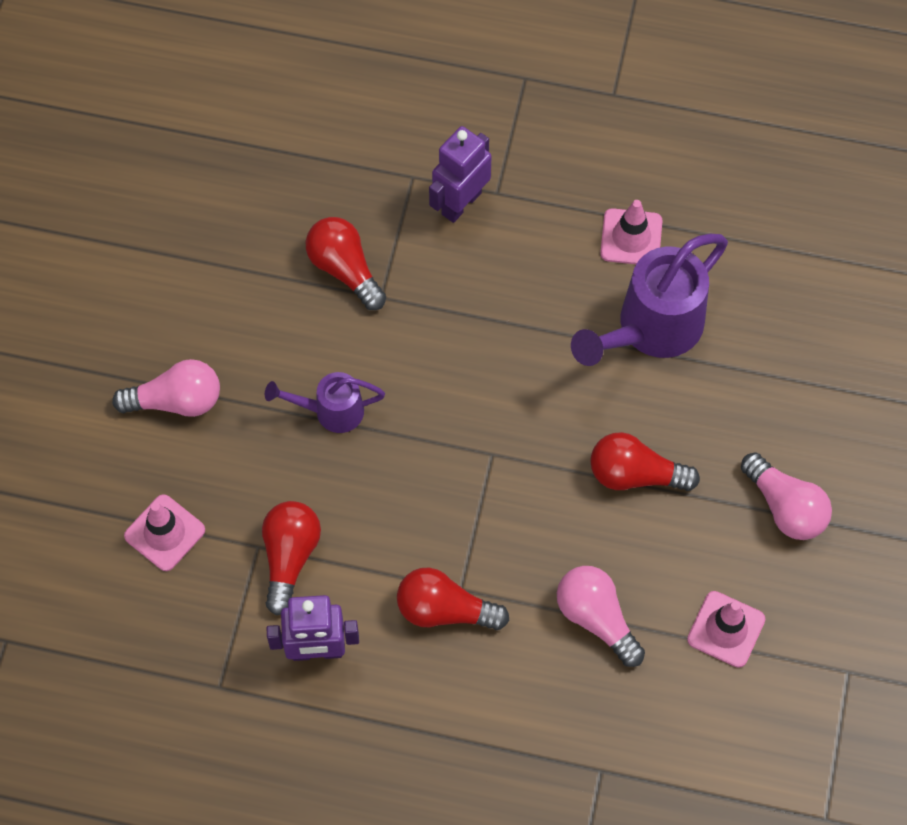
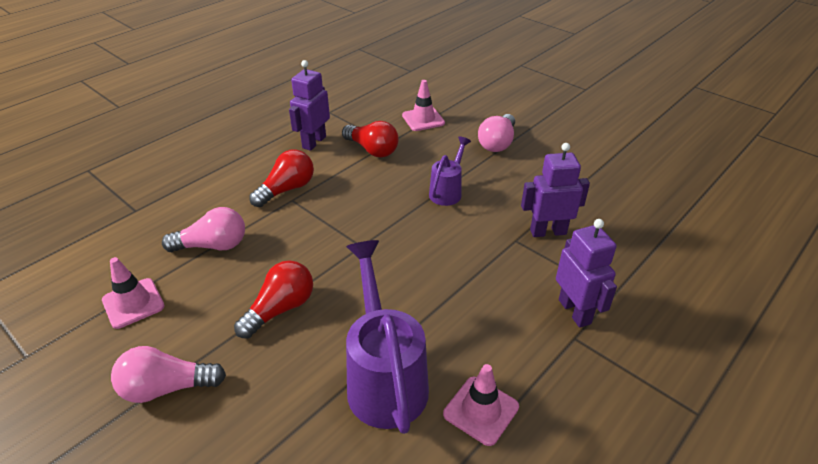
camera: 120 degrees right, 25 degrees down
(345, 269) = (548, 232): red light bulb -> purple robot

